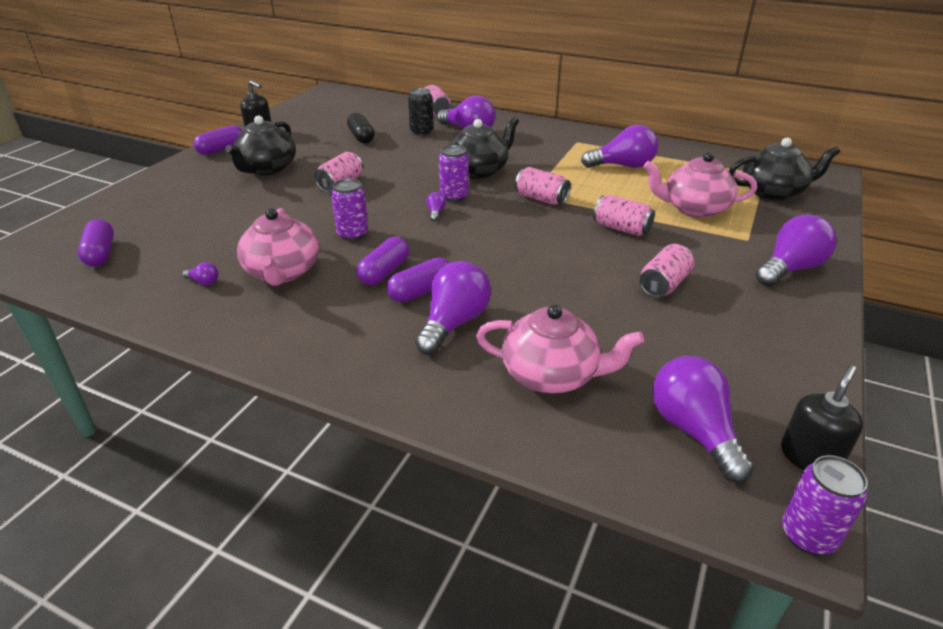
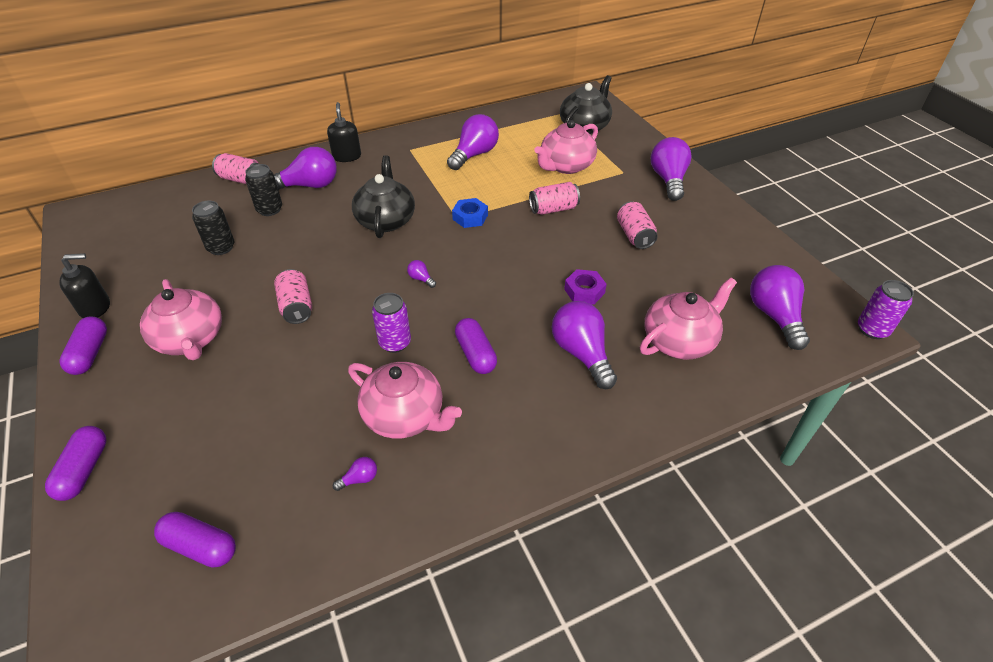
camera: 50 degrees left, 10 degrees up
(267, 168) = (190, 339): black teapot -> pink teapot
(361, 137) = (221, 248): black capsule -> black can
(421, 291) = (524, 348): purple capsule -> purple capsule (84, 470)
(454, 196) = (408, 255): purple can -> none
(537, 290) = (584, 291): none -> purple nut
(541, 199) = (470, 217): pink can -> blue nut
(694, 431) = (774, 316): purple light bulb -> purple light bulb turned 60 degrees clockwise
(810, 457) = (822, 290): black soap dispenser -> black soap dispenser (347, 156)

